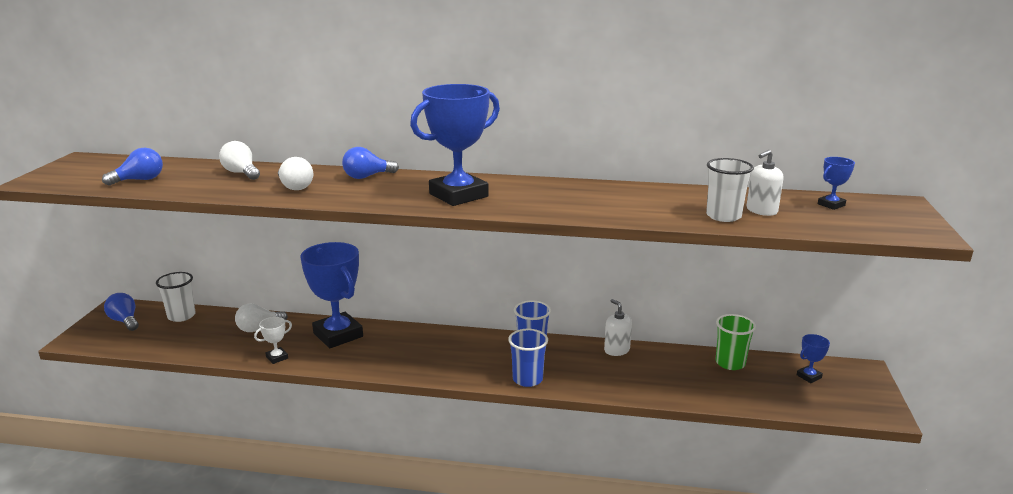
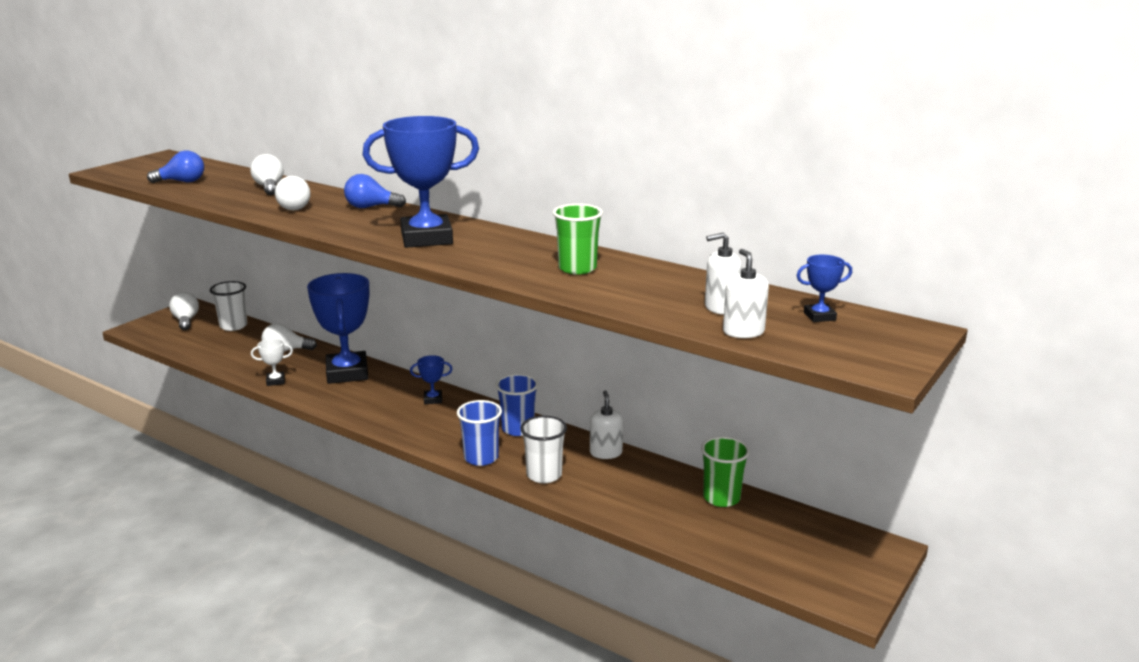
camera: 25 degrees right, 0 degrees up
(125, 321) = (186, 321): blue light bulb -> white light bulb
(616, 199) = (577, 268): none -> green cup
(723, 216) = (665, 305): white cup -> white cup (544, 475)
(804, 225) = (743, 332): none -> white soap dispenser
(809, 376) = (802, 537): blue trophy -> blue trophy (433, 399)

